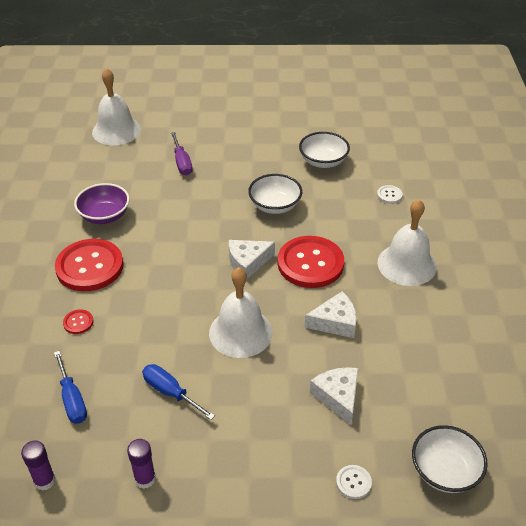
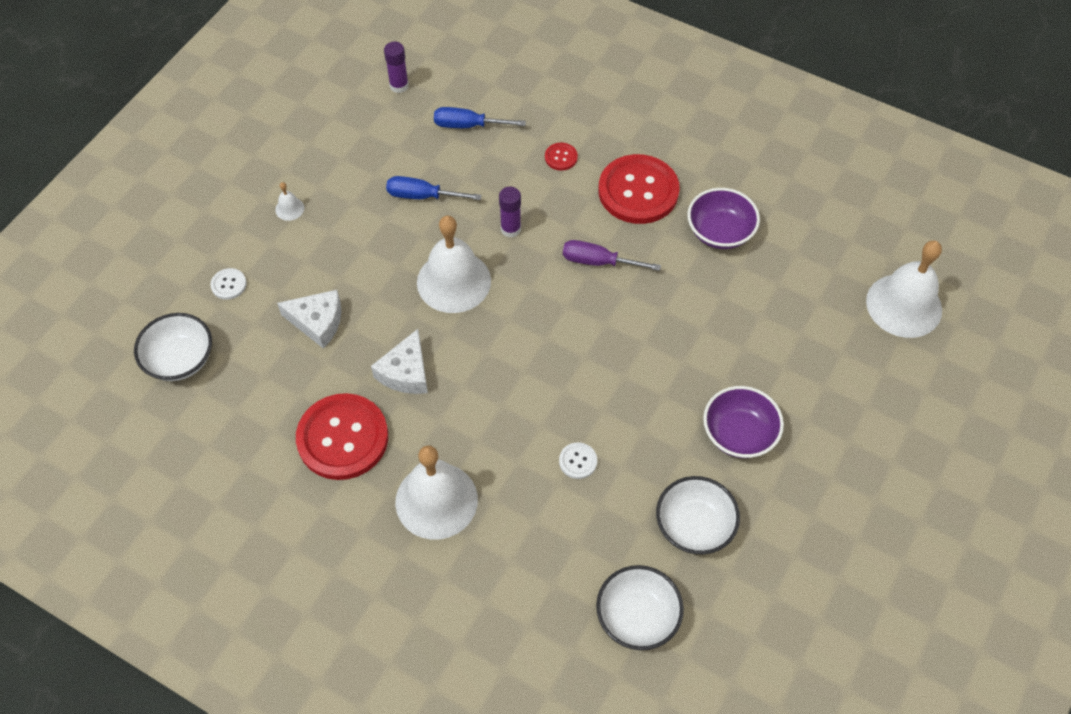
camera: 120 degrees right, 15 degrees up
(145, 479) = (349, 146): purple glue stick -> purple glue stick (510, 229)
(170, 392) = (422, 196): blue screwdriver -> blue screwdriver turned 150 degrees counterclockwise
(182, 163) = (785, 351): purple screwdriver -> purple screwdriver (598, 262)
(245, 485) = (289, 208): none -> white bell
(248, 262) = (550, 336): white cheese -> none
(253, 163) = (739, 434): none -> purple bowl
(275, 206) = (633, 414): white bowl -> white bowl (637, 616)
(310, 263) = (507, 397): red button -> red button (342, 438)
(389, 195) = (571, 567): white button -> white button (578, 461)

